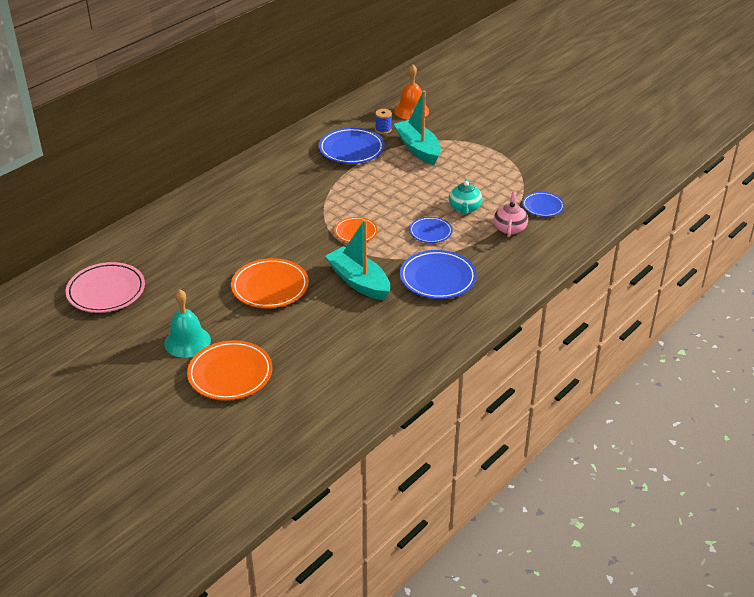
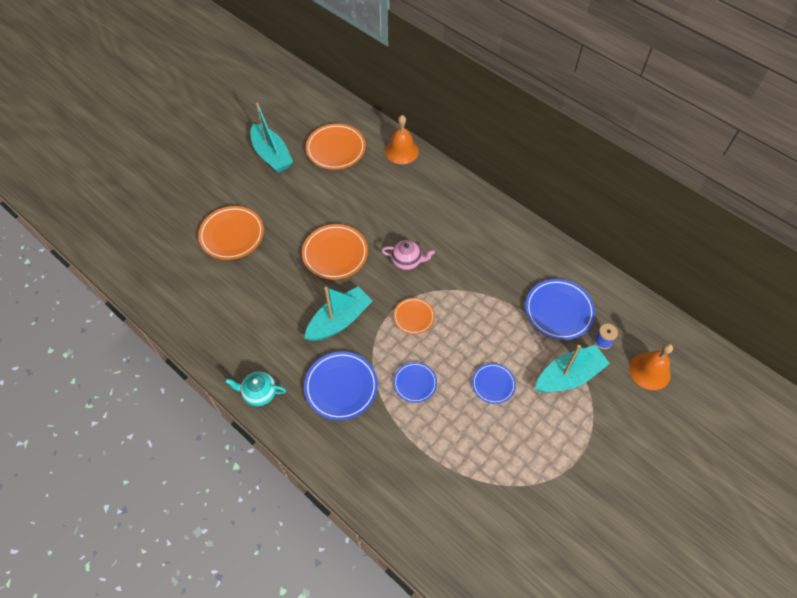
camera: 90 degrees right, 20 degrees up
(100, 347) = (271, 155): none -> turquoise boat
(106, 291) = (336, 149): pink plate -> orange plate
(124, 239) = (401, 151): none -> orange bell
(187, 341) = (272, 205): turquoise bell -> none
(464, 208) = (457, 418): turquoise teapot -> turquoise teapot (259, 393)
(510, 228) = (423, 462): pink teapot -> pink teapot (407, 260)
(543, 206) = (464, 503): blue plate -> blue plate (493, 384)

